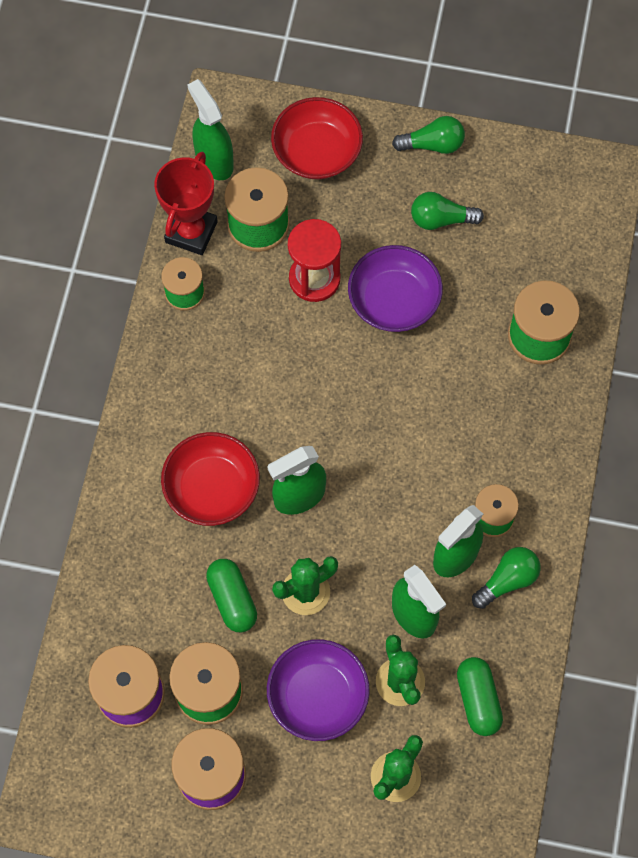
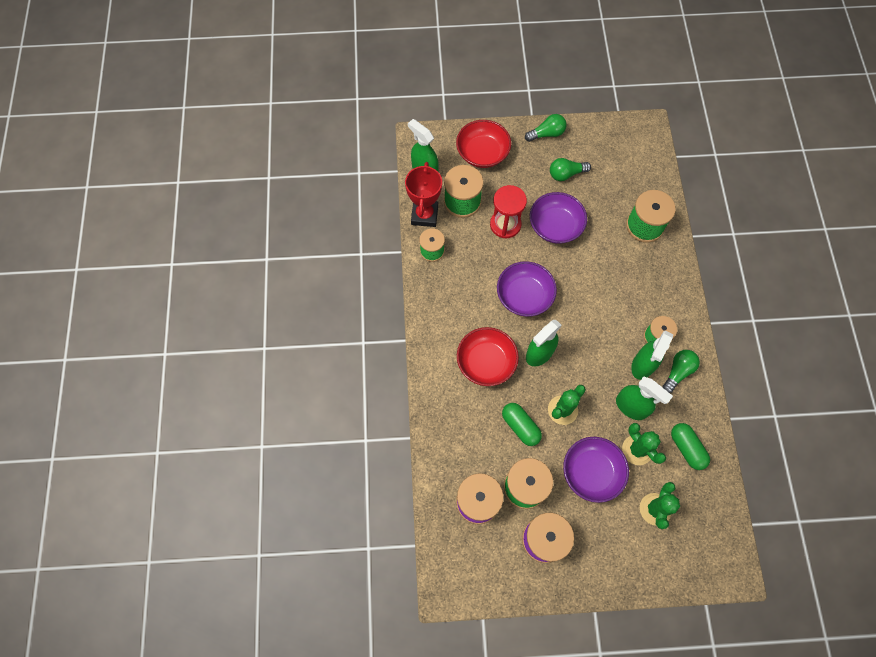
camera: 15 degrees left, 0 degrees up
(306, 400) = (524, 296): none -> purple bowl

